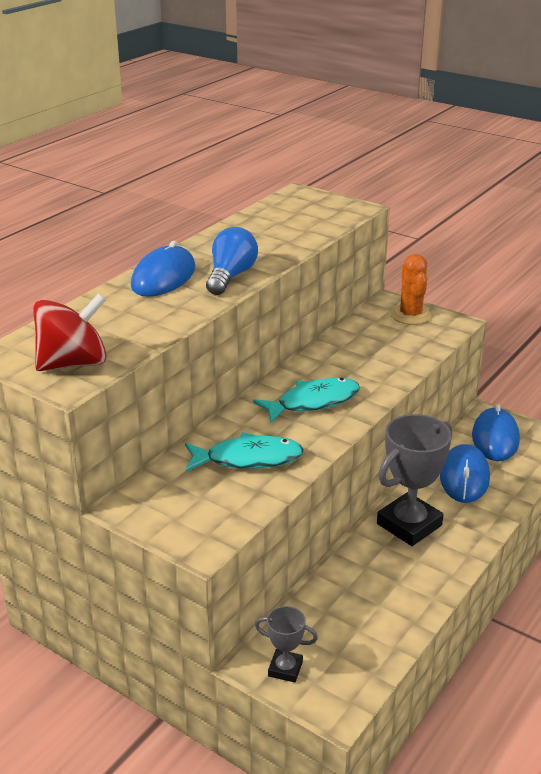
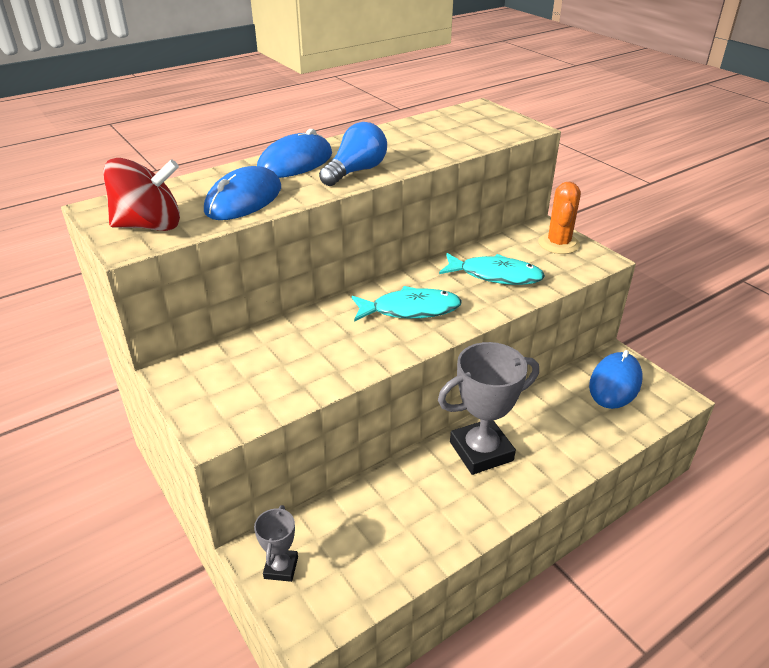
camera: 20 degrees right, 5 degrees up
(248, 459) = (313, 352): turquoise fish -> turquoise fish (495, 275)
(285, 669) = (281, 567): grey trophy -> grey trophy turned 60 degrees clockwise
(464, 477) = (563, 416): blue mouse -> blue mouse (244, 200)

